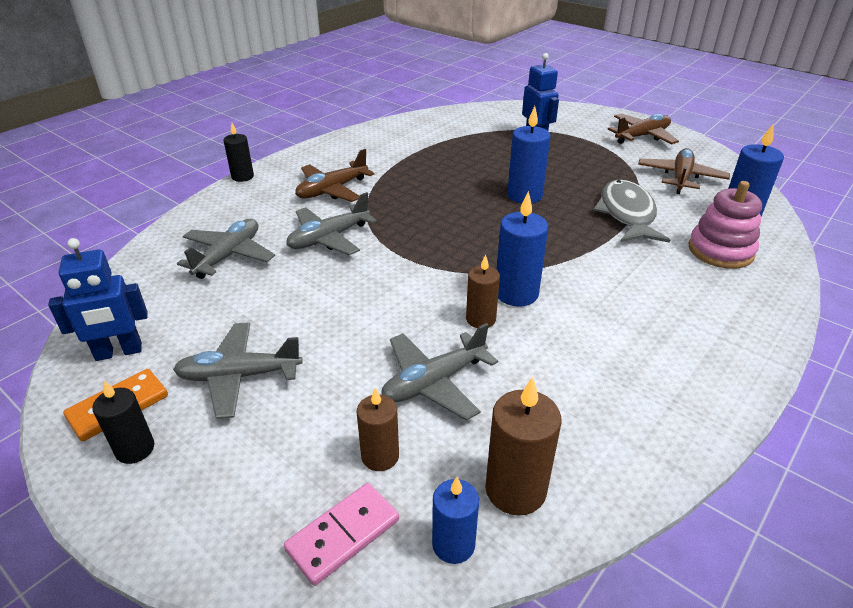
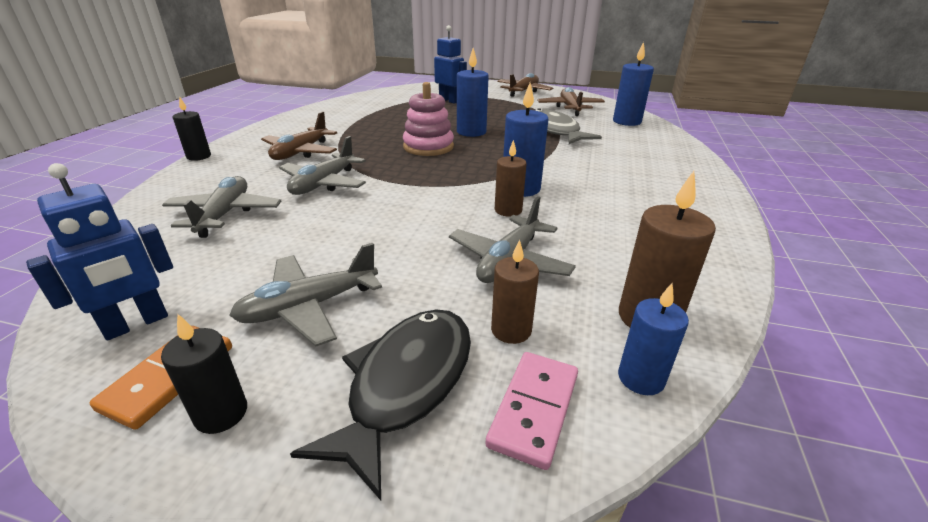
camera: 25 degrees left, 5 degrees down
(265, 475) = (406, 385): none -> black fish
(720, 251) = (634, 140): pink stacking toy -> pink stacking toy (428, 147)

